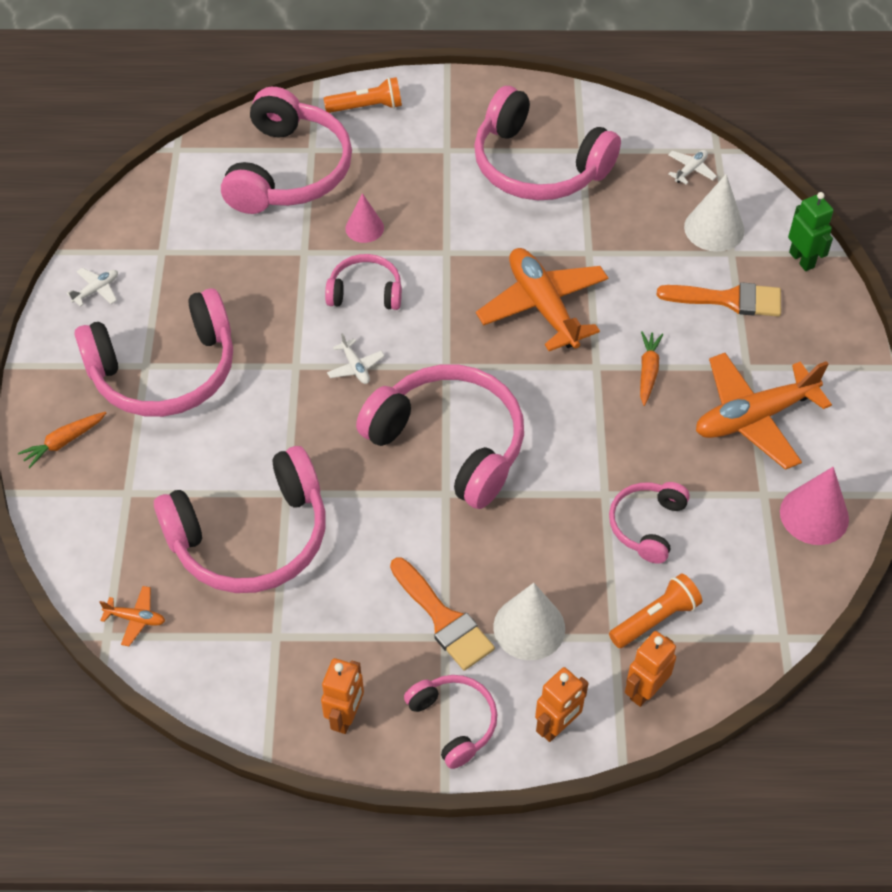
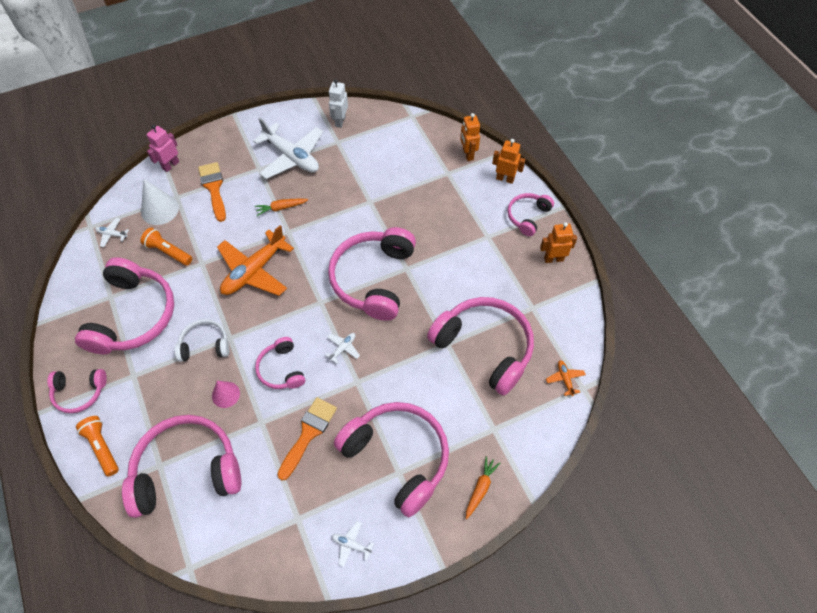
camera: 115 degrees left, 5 degrees up
(64, 442) = (480, 488): orange carrot -> orange carrot turned 90 degrees counterclockwise
(443, 619) = (479, 240): orange brush -> orange brush (308, 433)
(450, 225) = (205, 345): none -> white headphones
(529, 627) = (462, 205): white cone -> none
(645, 690) = (467, 154): orange robot -> orange robot turned 60 degrees clockwise
(647, 525) = (379, 179): pink headphones -> pink headphones (79, 392)
(655, 619) = (429, 161): orange flashlight -> orange flashlight (168, 252)
(754, 417) = (291, 157): orange plane -> white plane
(802, 259) = (170, 165): green robot -> pink robot
(814, 515) = (340, 121): pink cone -> white robot

